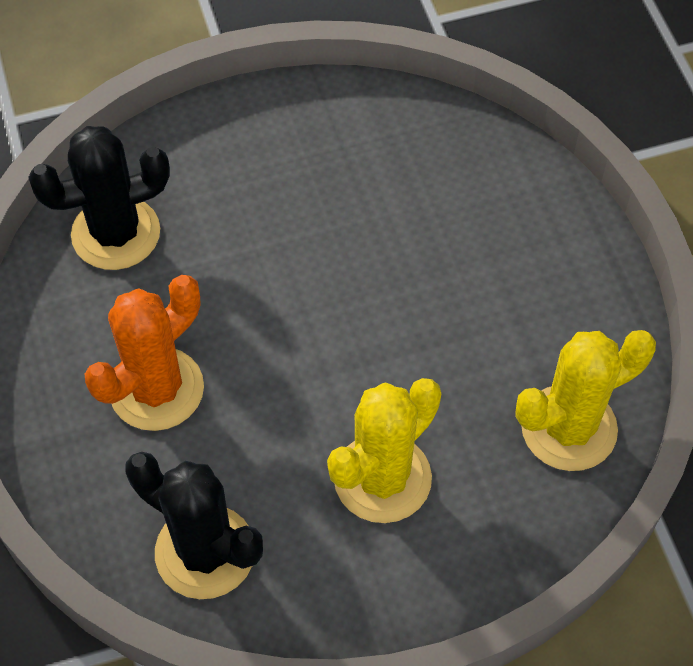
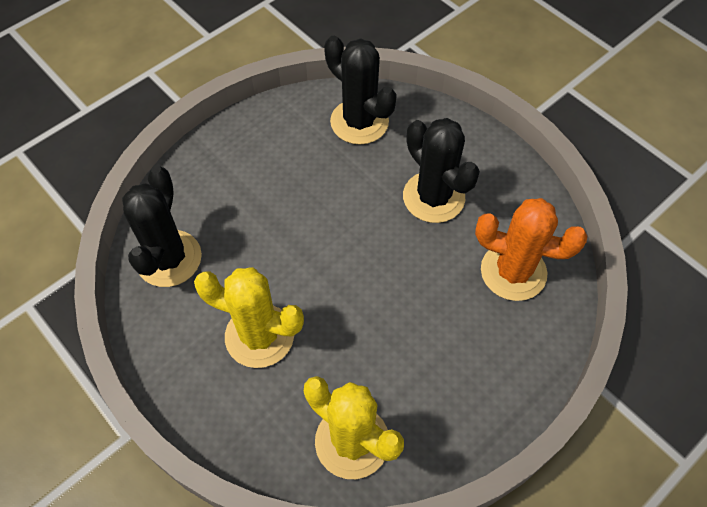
camera: 65 degrees right, 0 degrees up
(156, 389) = (265, 187): orange cactus -> orange cactus (513, 272)
(286, 202) = (433, 197): none -> black cactus

